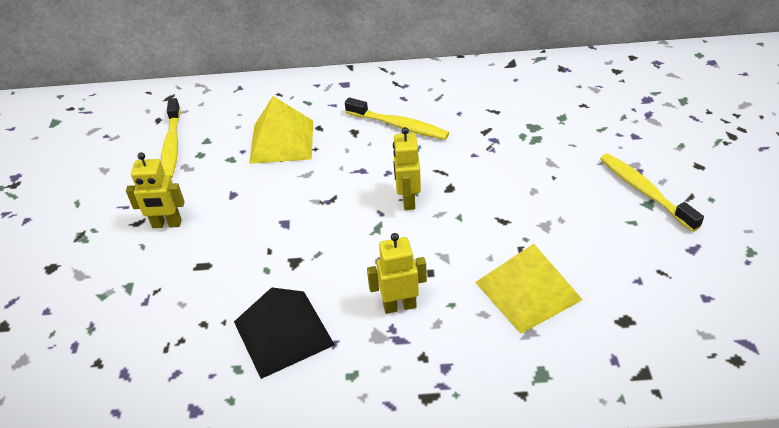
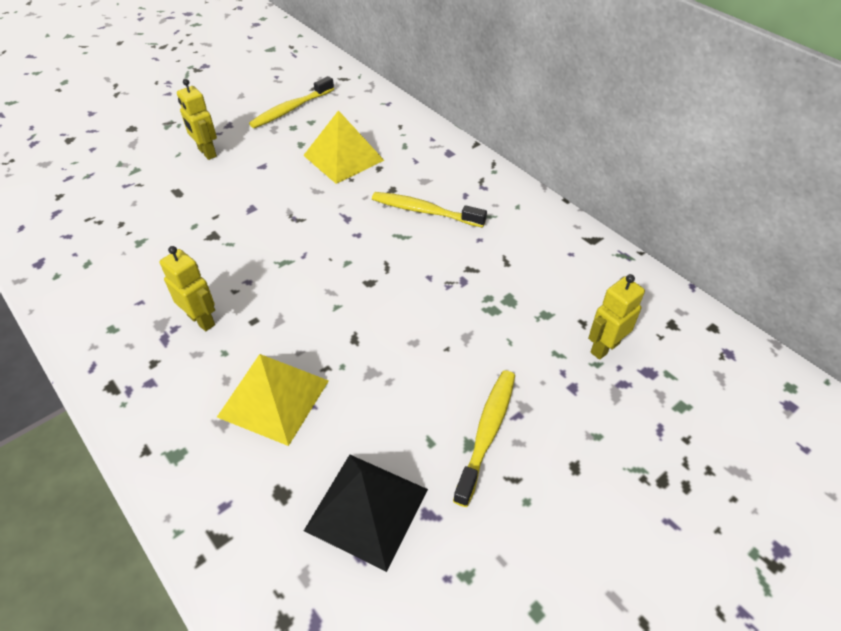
camera: 50 degrees right, 5 degrees up
(283, 333) = (134, 268): black pyramid -> black pyramid (366, 509)
(399, 126) = (424, 211): yellow toothbrush -> yellow toothbrush turned 120 degrees clockwise
(408, 200) = (331, 264): yellow robot -> yellow robot (604, 347)

